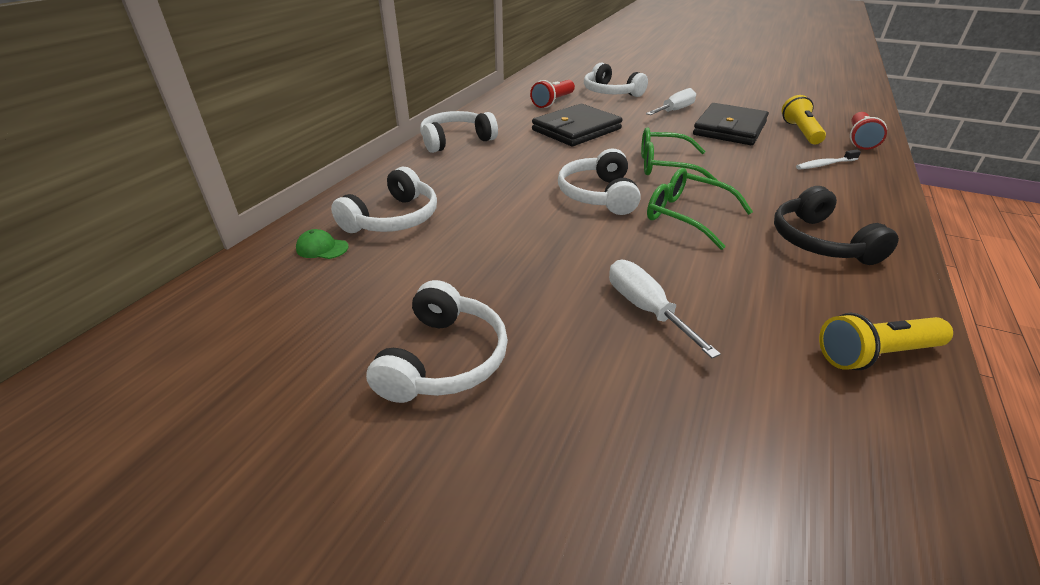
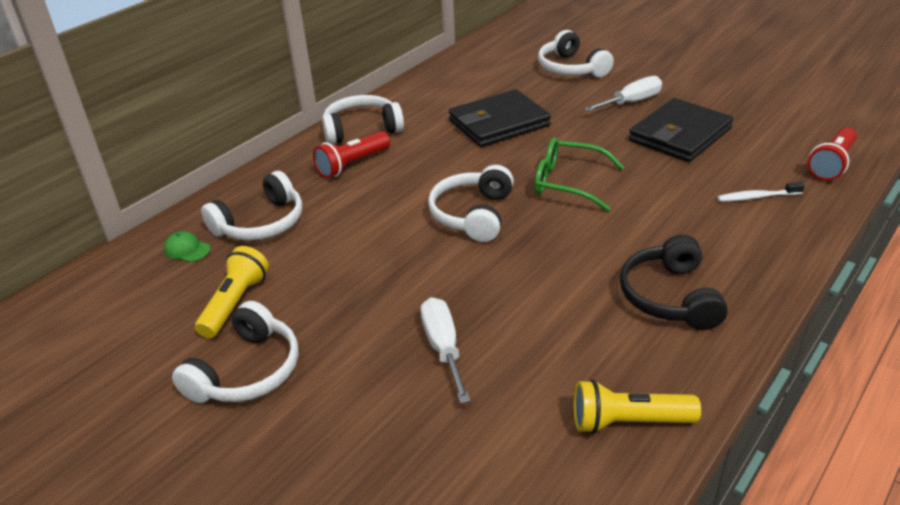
camera: 15 degrees right, 0 degrees up
(553, 102) = (495, 79): red flashlight -> red flashlight (352, 164)
(687, 216) = (549, 250): green glasses -> none
(800, 132) = (764, 146): yellow flashlight -> yellow flashlight (235, 303)

